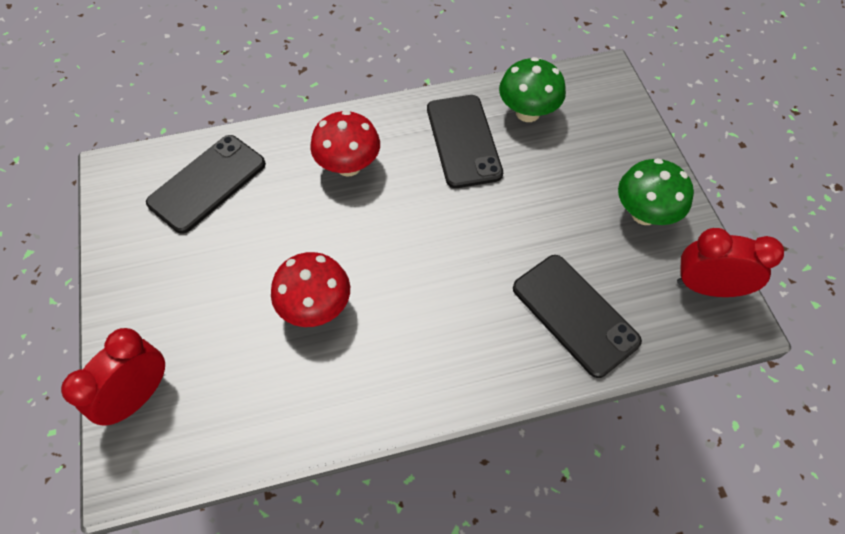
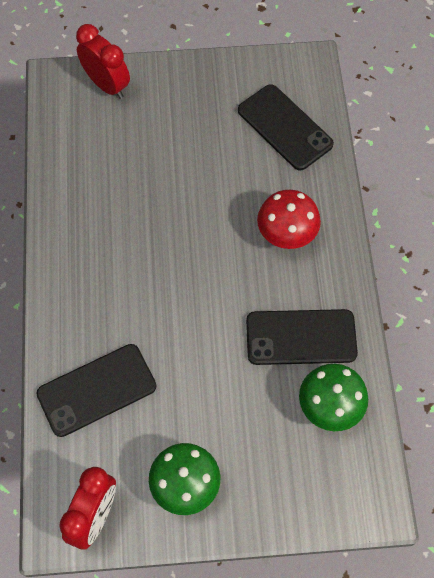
camera: 100 degrees right, 5 degrees up
(316, 307) = (150, 197): red mushroom -> none

